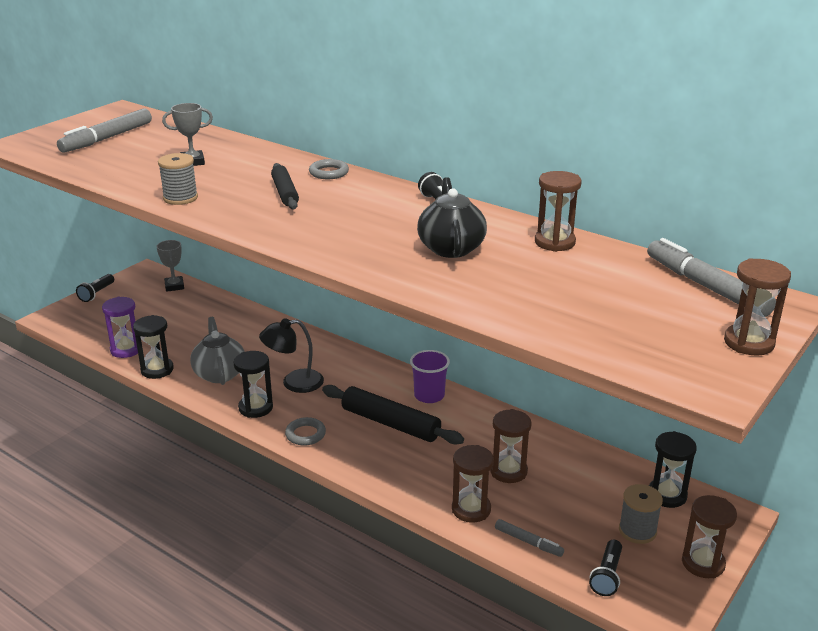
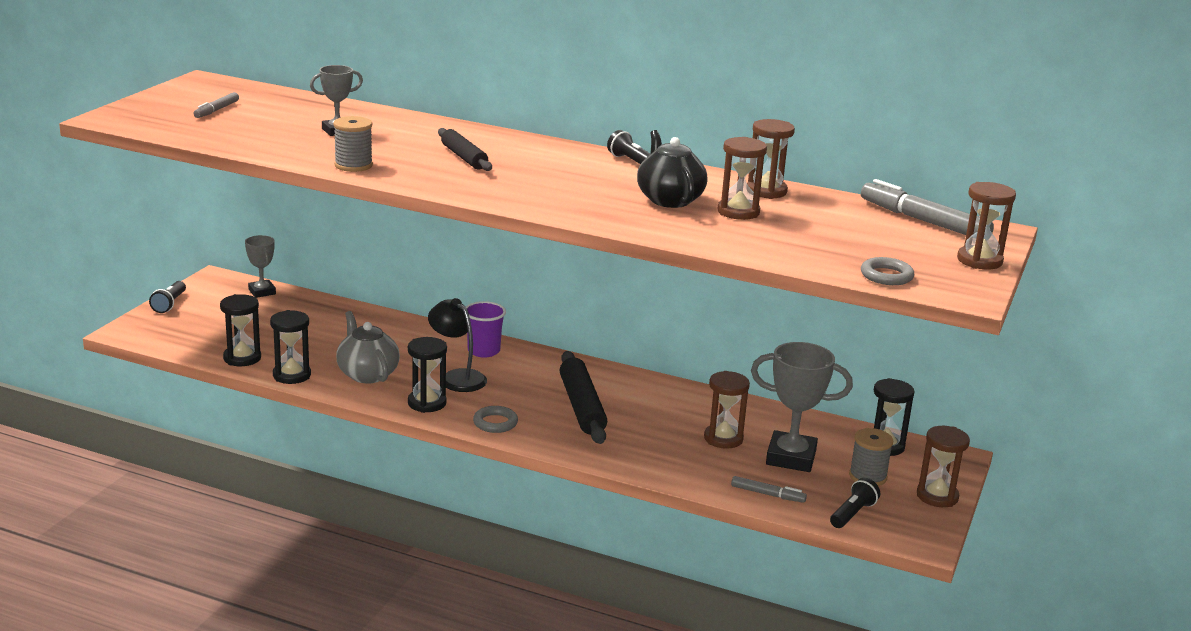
camera: 15 degrees left, 5 degrees down
(107, 138) = (216, 110): grey marker -> grey marker, size x0.53
(126, 350) = (242, 358): purple hourglass -> black hourglass
(294, 382) = (457, 377): black lamp -> black lamp turned 75 degrees clockwise
(329, 173) = (497, 137): grey ring -> grey ring (886, 276)
(390, 423) = (582, 406): black rolling pin -> black rolling pin turned 60 degrees clockwise
(429, 396) = (611, 379): purple cup -> purple cup (483, 351)
(471, 509) = (700, 473): brown hourglass -> brown hourglass (738, 212)
(567, 500) = (791, 457): none -> grey trophy
(607, 576) = (852, 514): black flashlight -> black flashlight turned 150 degrees counterclockwise

